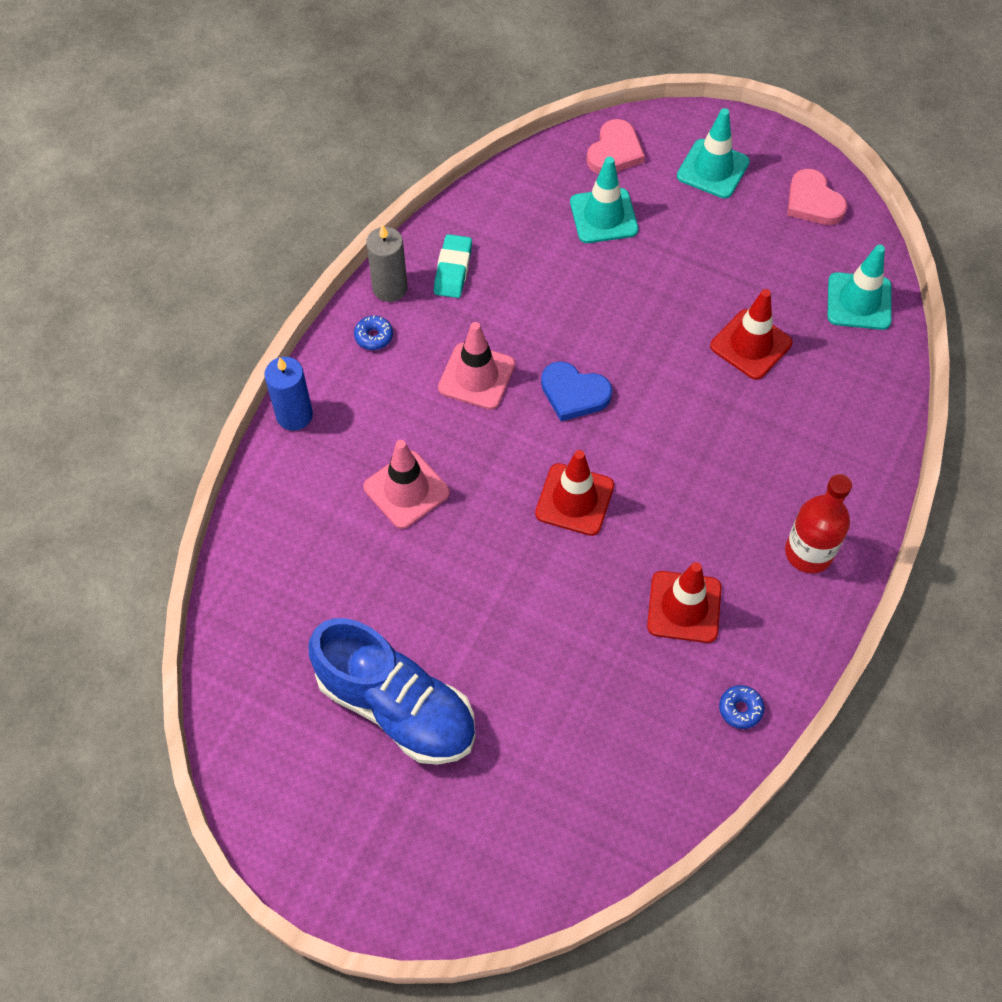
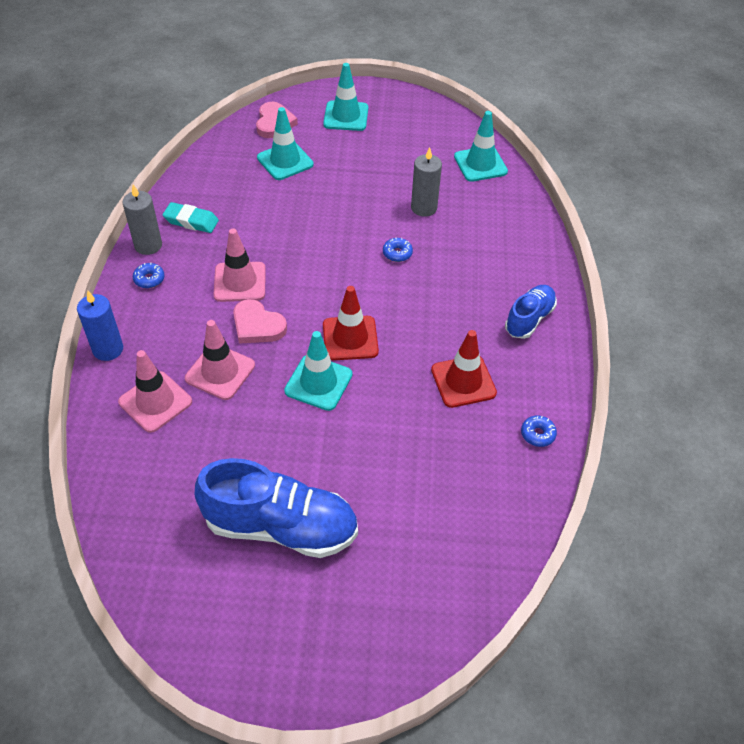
camera: 25 degrees left, 10 degrees down
(321, 502) = (155, 402): none -> pink traffic cone
(453, 270) = (191, 221): turquoise eraser -> turquoise eraser turned 60 degrees counterclockwise
(512, 545) = (318, 383): none -> turquoise traffic cone
(574, 393) = (316, 272): blue heart -> none
(685, 401) = (397, 253): none -> blue donut
(751, 344) = (424, 208): red traffic cone -> grey candle
(808, 552) = (529, 319): red bottle -> blue shoe
(813, 202) = (421, 118): pink heart -> pink heart (257, 325)

